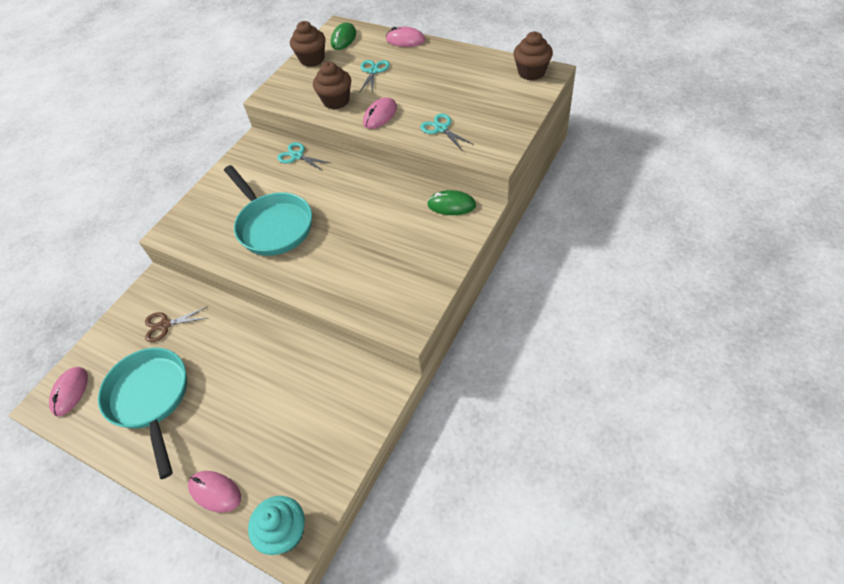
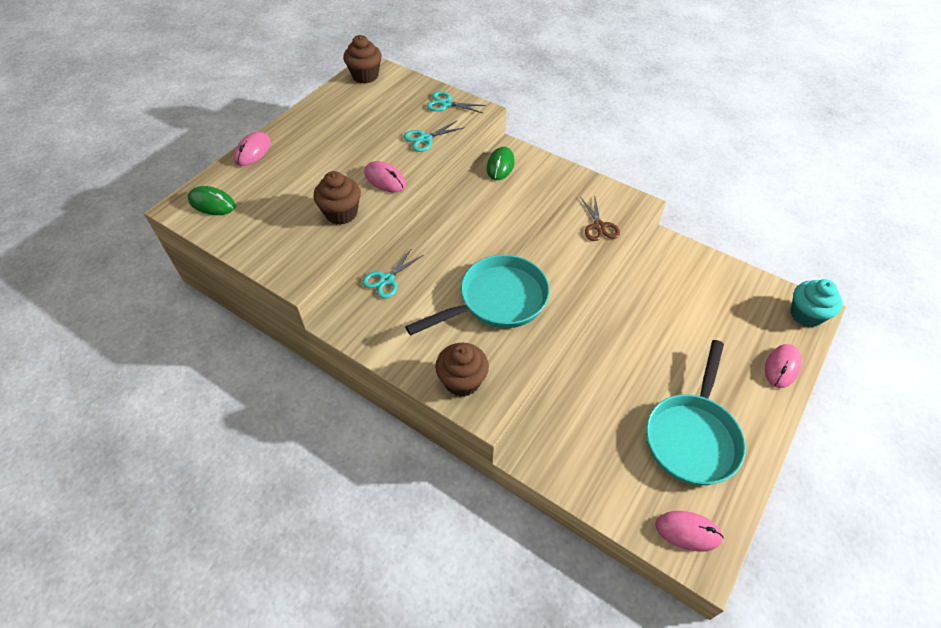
camera: 90 degrees left, 0 degrees up
(151, 399) = (692, 436): turquoise pan -> turquoise pan turned 45 degrees counterclockwise
(165, 325) = (595, 434): brown scissors -> brown scissors (599, 226)
(312, 59) = (240, 234): brown cupcake -> brown cupcake (462, 381)
(373, 71) = (300, 180): turquoise scissors -> turquoise scissors (446, 103)

